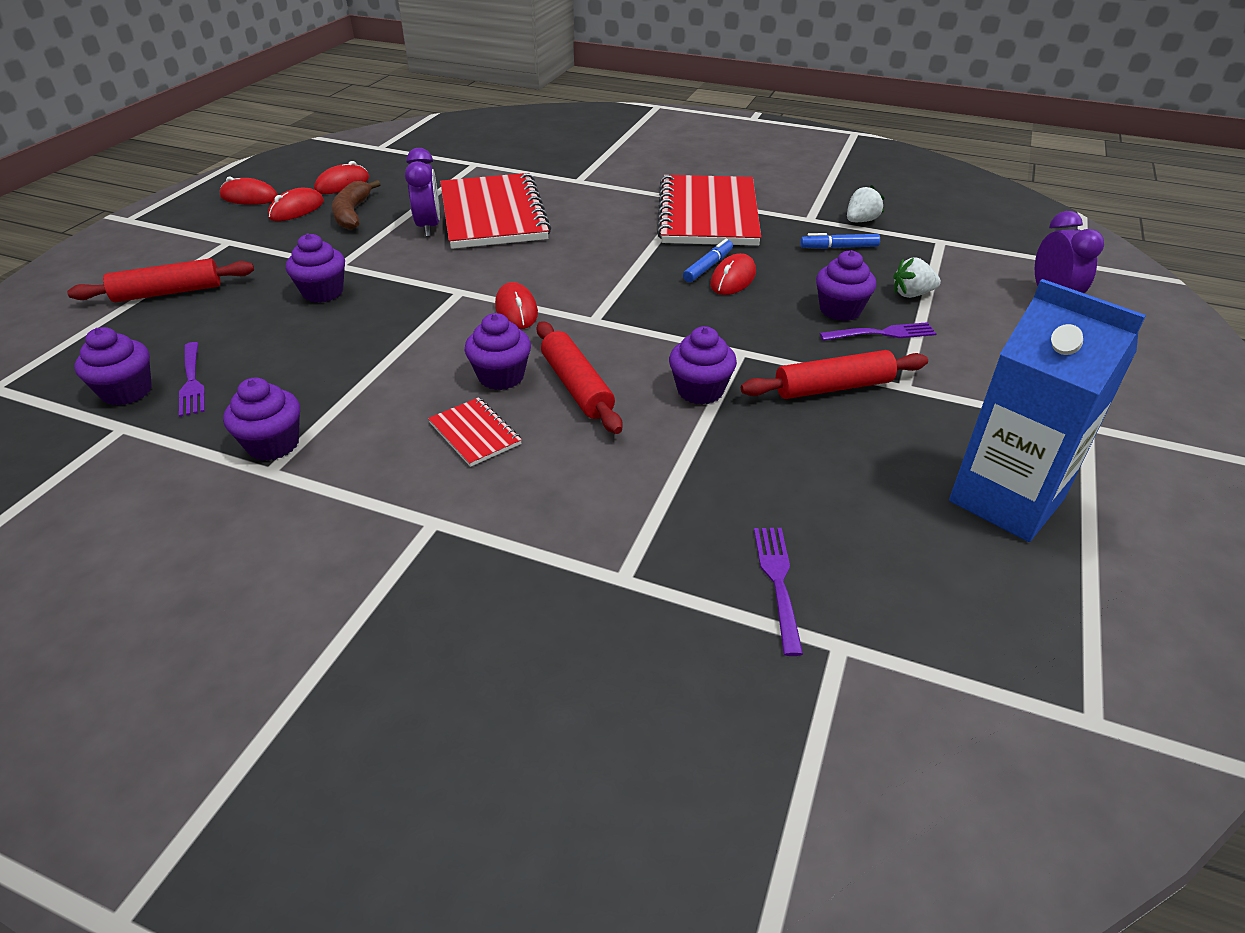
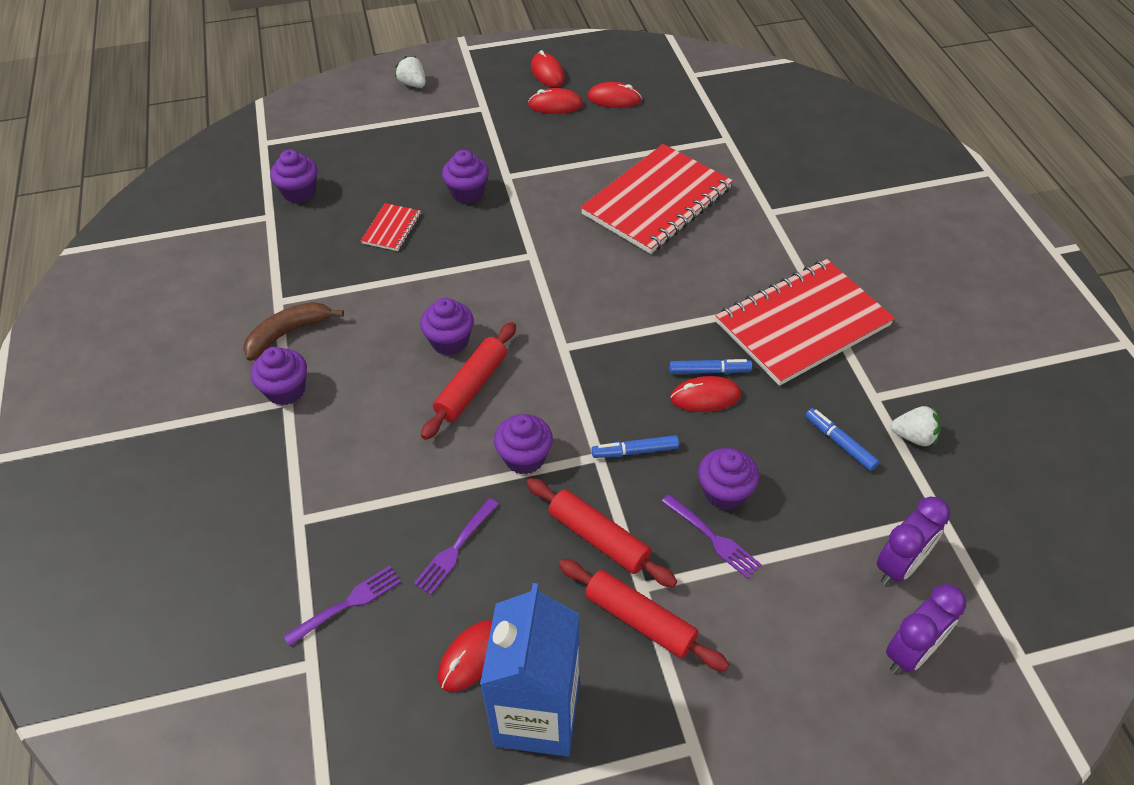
camera: 55 degrees right, 10 degrees up
(168, 292) = (404, 130): red rolling pin -> red rolling pin (640, 620)
(191, 381) = (329, 209): purple fork -> purple fork (456, 548)
(273, 444) = (301, 286): purple cupcake -> purple cupcake (286, 390)
(353, 213) = (579, 133): brown banana -> brown banana (288, 333)
(429, 227) = (601, 182): purple clock -> purple clock (899, 565)
(475, 434) = (379, 367): red notebook -> red notebook (391, 229)
(516, 310) = (536, 298): red mouse -> red mouse (471, 657)
(755, 332) = (635, 451): none -> blue marker
(912, 294) = (805, 533): white strawberry -> white strawberry (413, 84)

